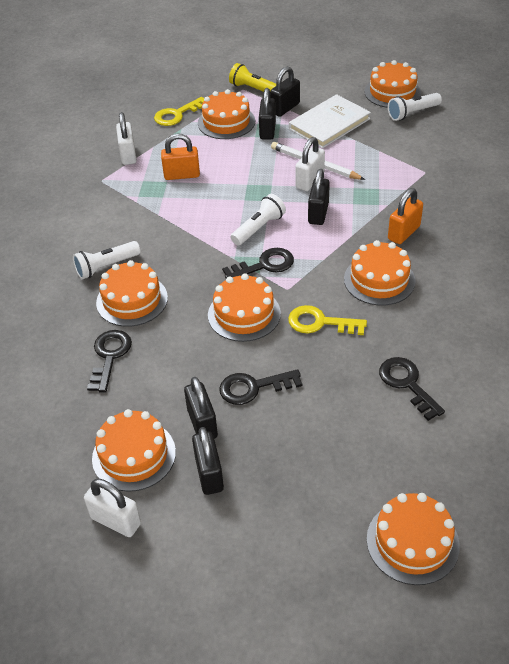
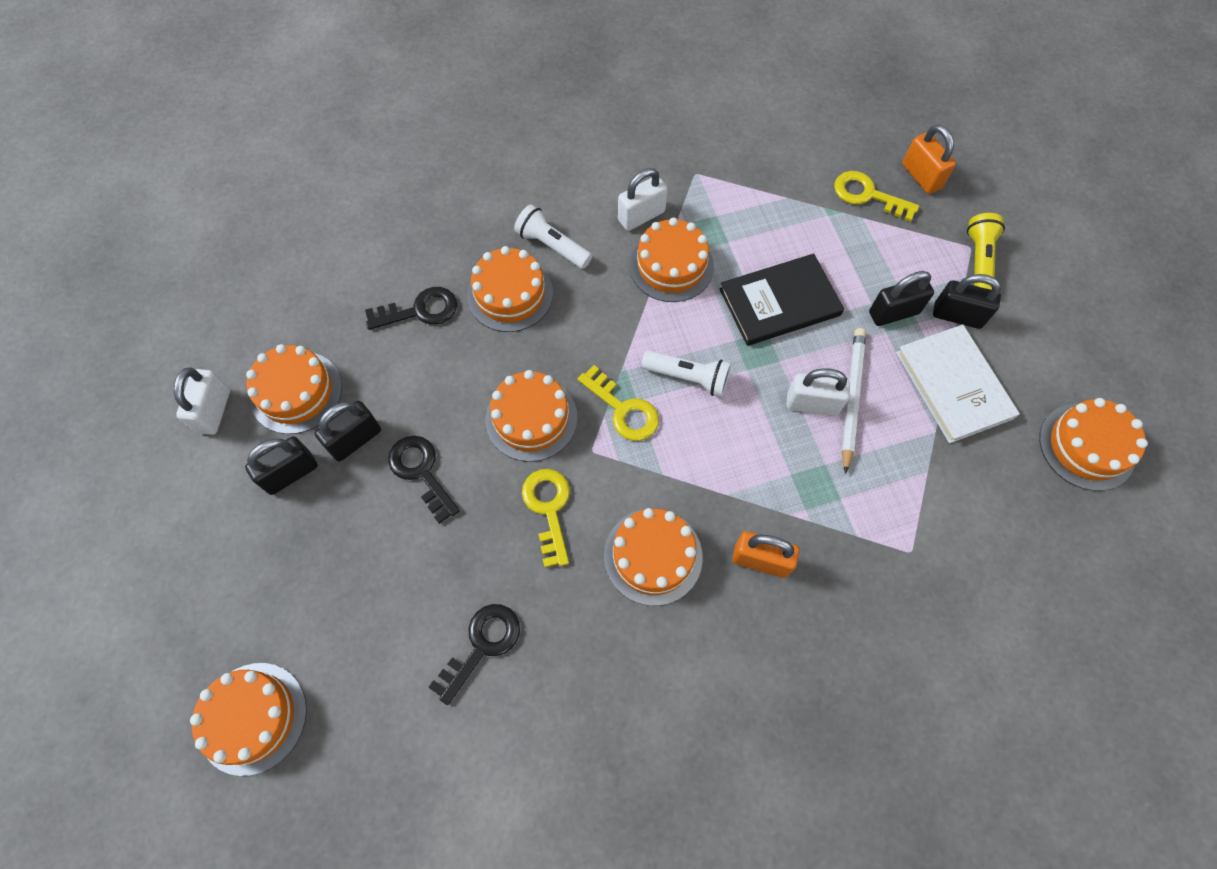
camera: 65 degrees right, 20 degrees up
(128, 155) = (757, 179): white padlock -> white padlock (641, 216)
(182, 175) = (748, 252): orange padlock -> orange padlock (921, 176)
(226, 122) = (884, 257): orange cake -> orange cake (671, 265)
(229, 173) = (779, 302): none -> black book
(264, 265) = (623, 409): black key -> yellow key
(318, 213) = (749, 438): black padlock -> none
(329, 124) = (954, 385): white book -> white book turned 45 degrees clockwise
(412, 113) = (1048, 492): white flashlight -> none

